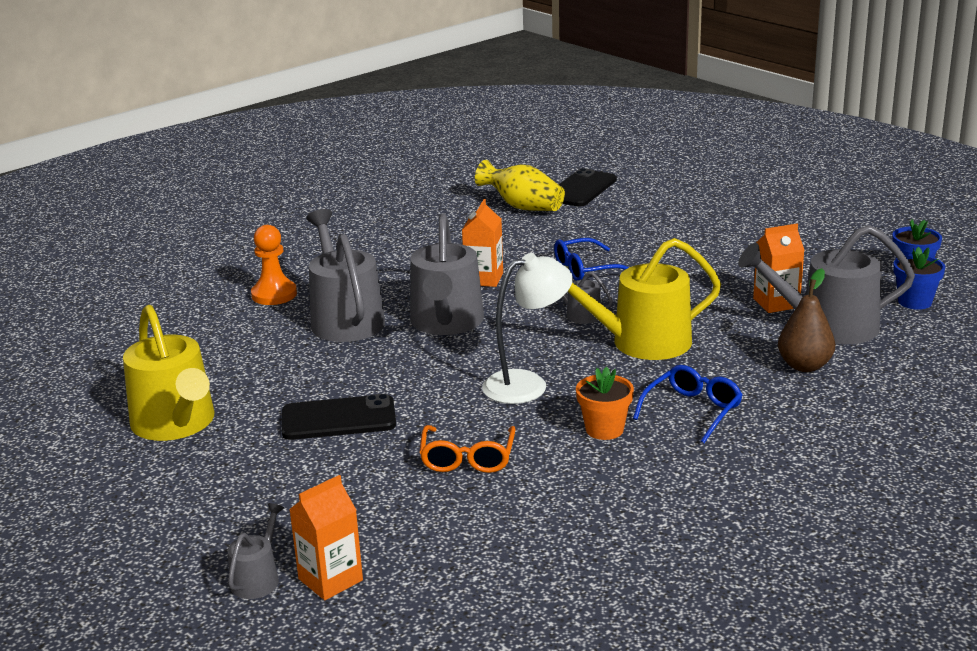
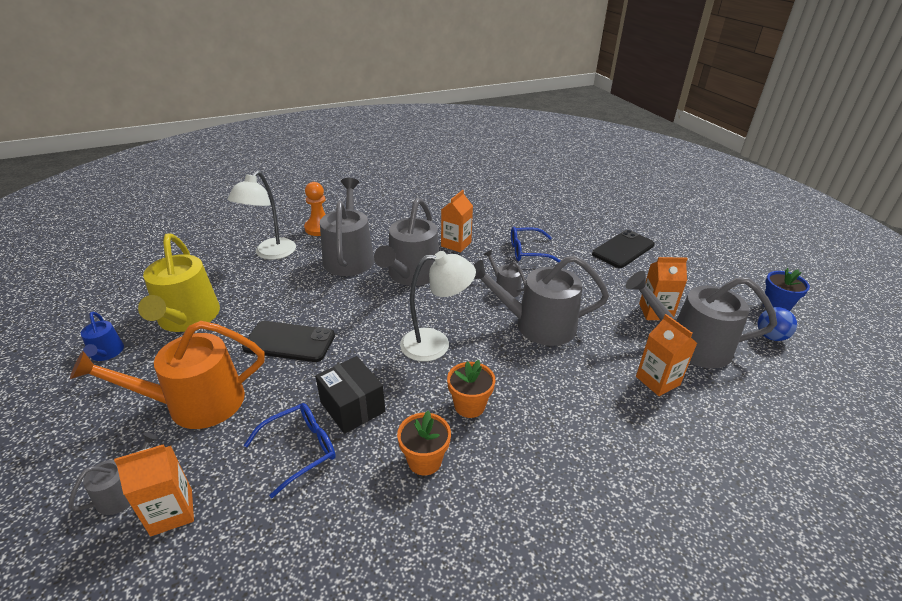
camera: 15 degrees right, 10 degrees up
(100, 477) = (106, 353): none -> blue watering can
(228, 336) = (270, 254): none -> white lamp
(271, 495) = (196, 403): none -> orange watering can
(467, 458) = (352, 407): orange glasses -> black box
(522, 207) = (510, 194): yellow vase -> none
(581, 189) = (555, 188): black phone -> black phone (623, 249)
(583, 482) = (424, 460): none -> orange flower pot
(642, 342) = (538, 325): yellow watering can -> grey watering can
(692, 411) = (547, 405): blue glasses -> blue glasses (300, 450)
(804, 366) = (657, 381): brown pear -> orange carton
(914, 302) = (770, 336): blue flower pot -> blue ball

